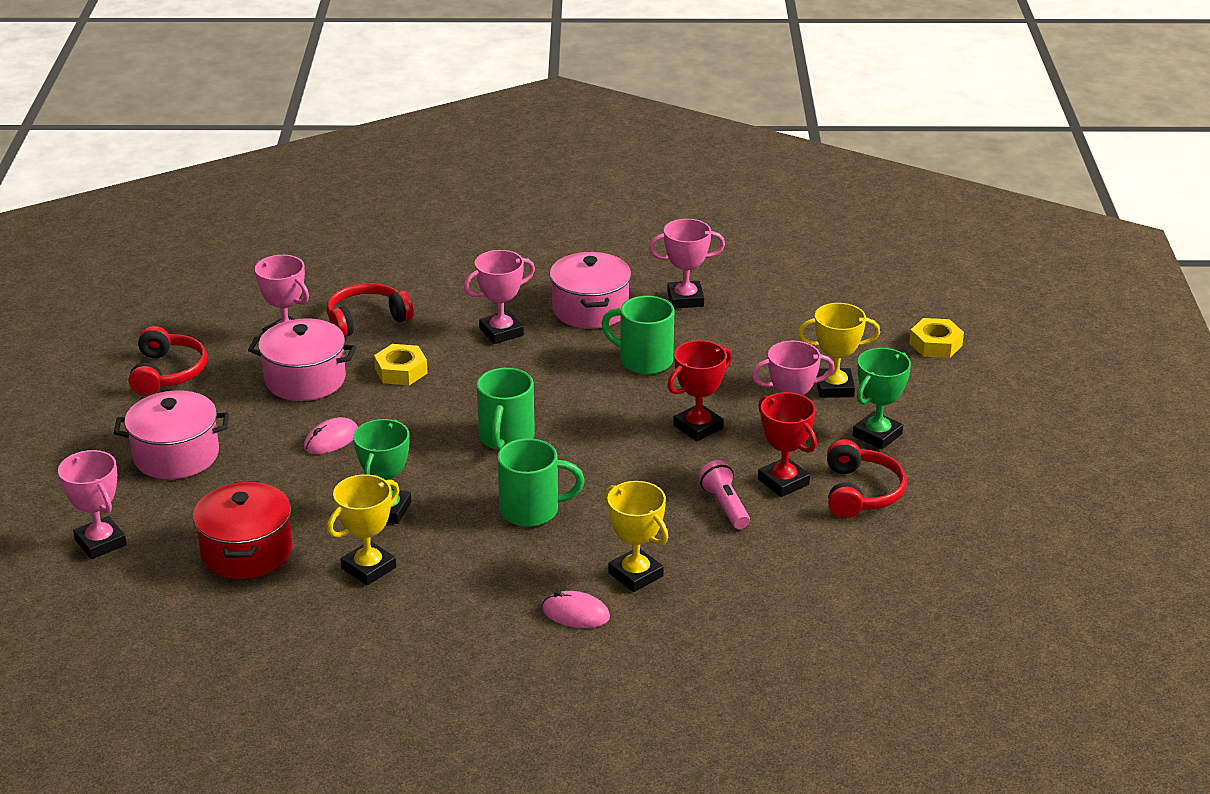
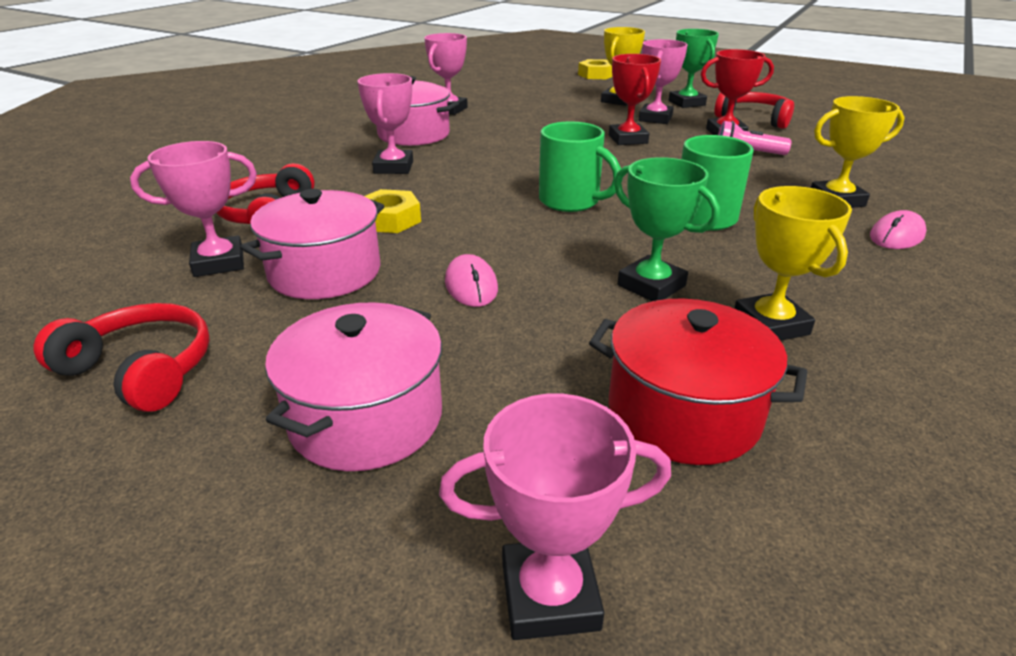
camera: 60 degrees left, 0 degrees up
(644, 361) = (513, 135): green mug -> none

